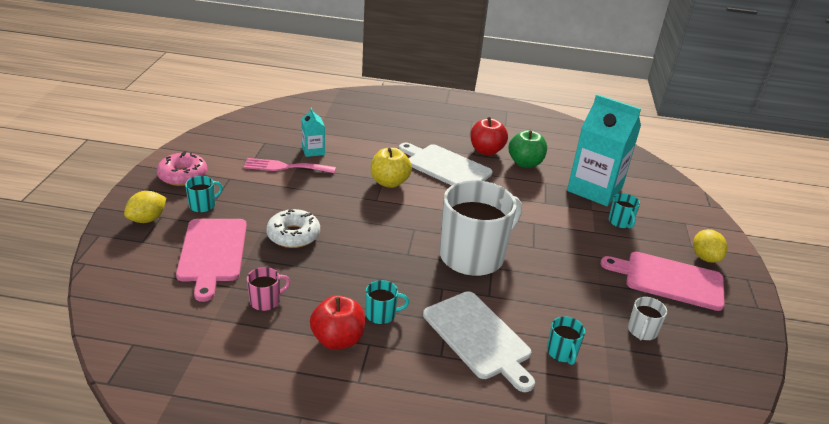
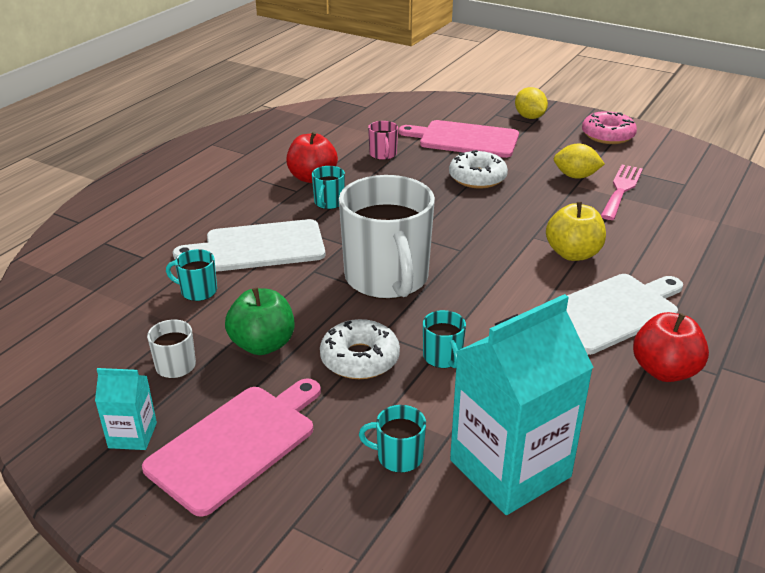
camera: 115 degrees right, 0 degrees up
(203, 205) = (547, 141): turquoise mug -> turquoise mug (443, 357)
(313, 151) = (663, 212): turquoise carton -> turquoise carton (132, 435)
(525, 163) = (616, 406): green apple -> green apple (263, 344)
(563, 250) = (360, 359): none -> white donut
(705, 257) = (254, 526): yellow lemon -> yellow lemon (576, 176)

